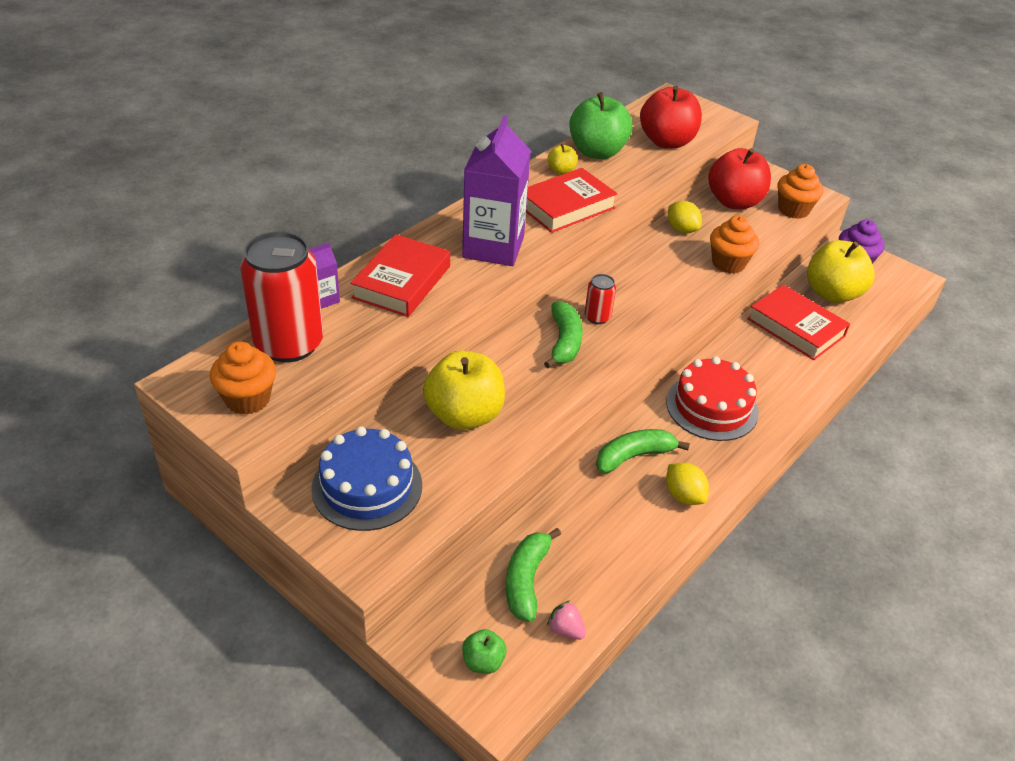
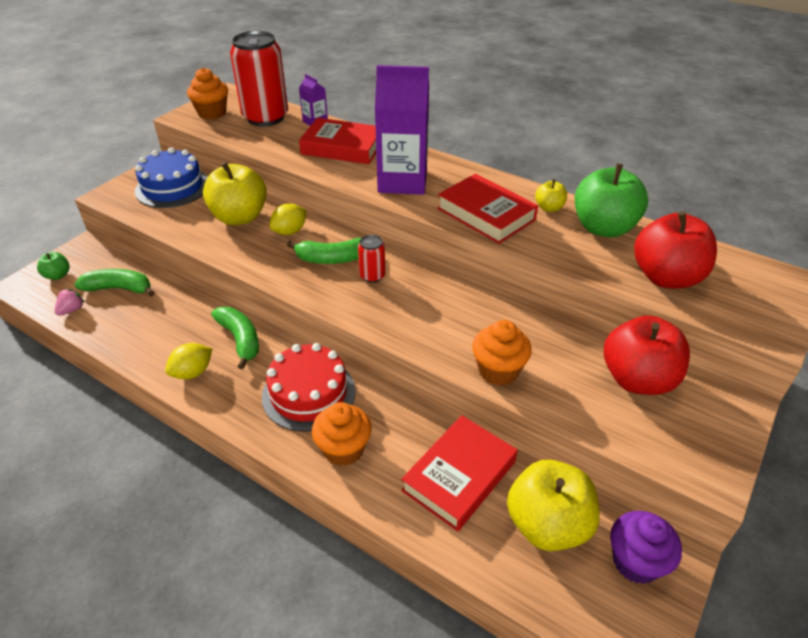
camera: 85 degrees right, 0 degrees up
(681, 229) = (548, 331): yellow lemon -> yellow lemon (290, 231)
(793, 210) = (656, 442): orange cupcake -> orange cupcake (343, 449)

